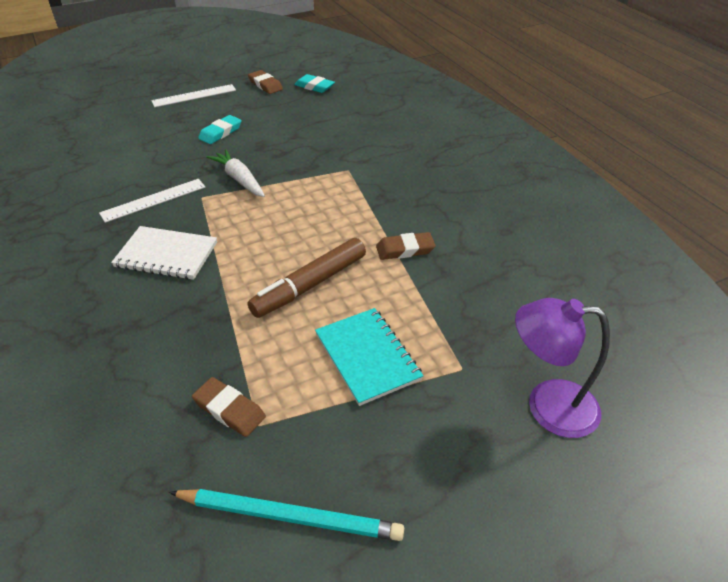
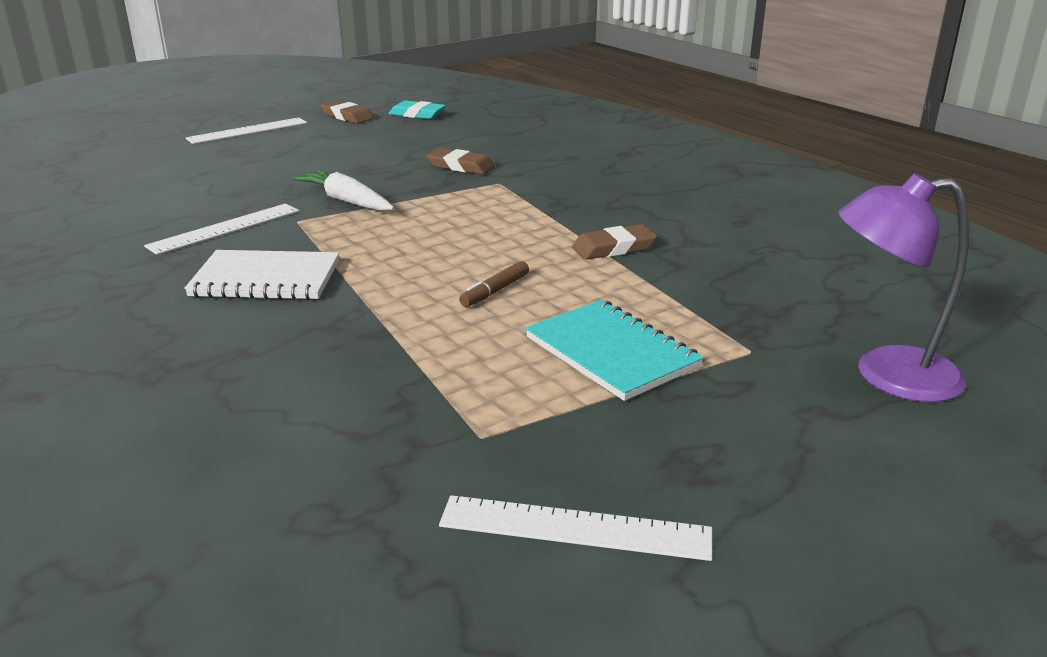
camera: 10 degrees left, 15 degrees down
(220, 132) = (300, 161): turquoise eraser -> none
(229, 409) = (429, 425): brown eraser -> brown eraser (461, 166)
(290, 516) = (575, 528): turquoise pencil -> white ruler
(310, 285) = (495, 291): brown marker -> brown marker, size x0.48

